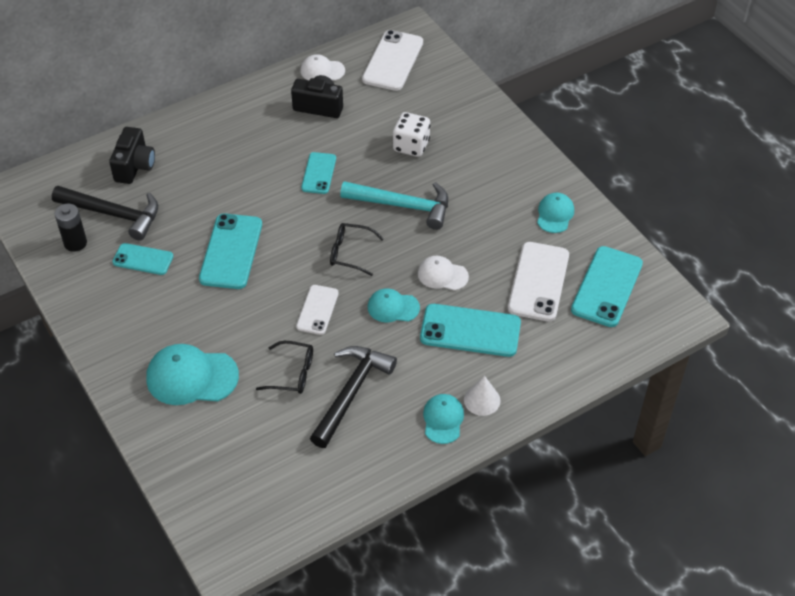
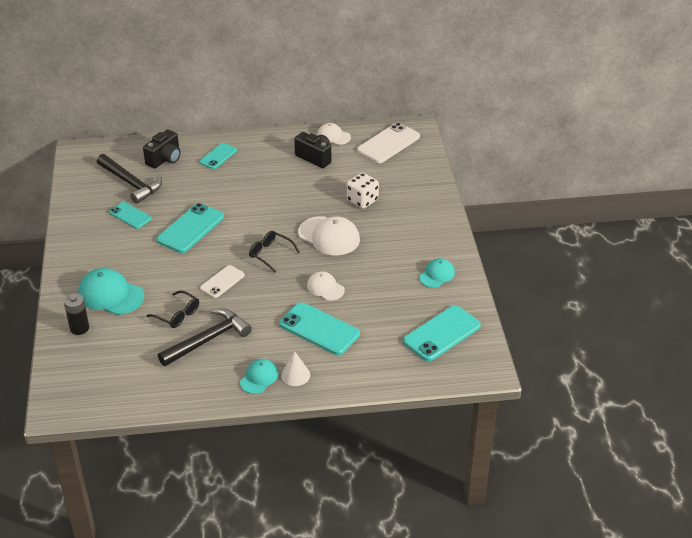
camera: 25 degrees right, 10 degrees down
(75, 243) = (95, 193): black battery -> black battery (79, 328)
(318, 173) = (284, 199): turquoise phone -> turquoise phone (218, 156)
(393, 307) = (275, 297): turquoise cap -> none
(403, 206) = (329, 236): turquoise hammer -> white cap
(538, 282) = (392, 314): white phone -> none

